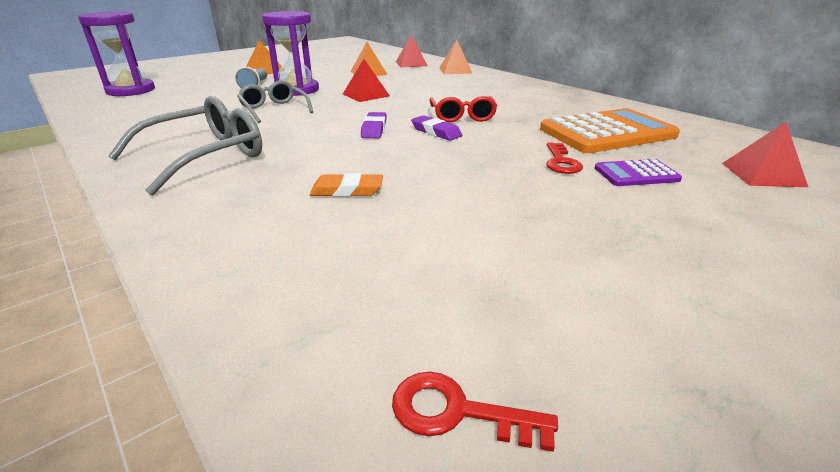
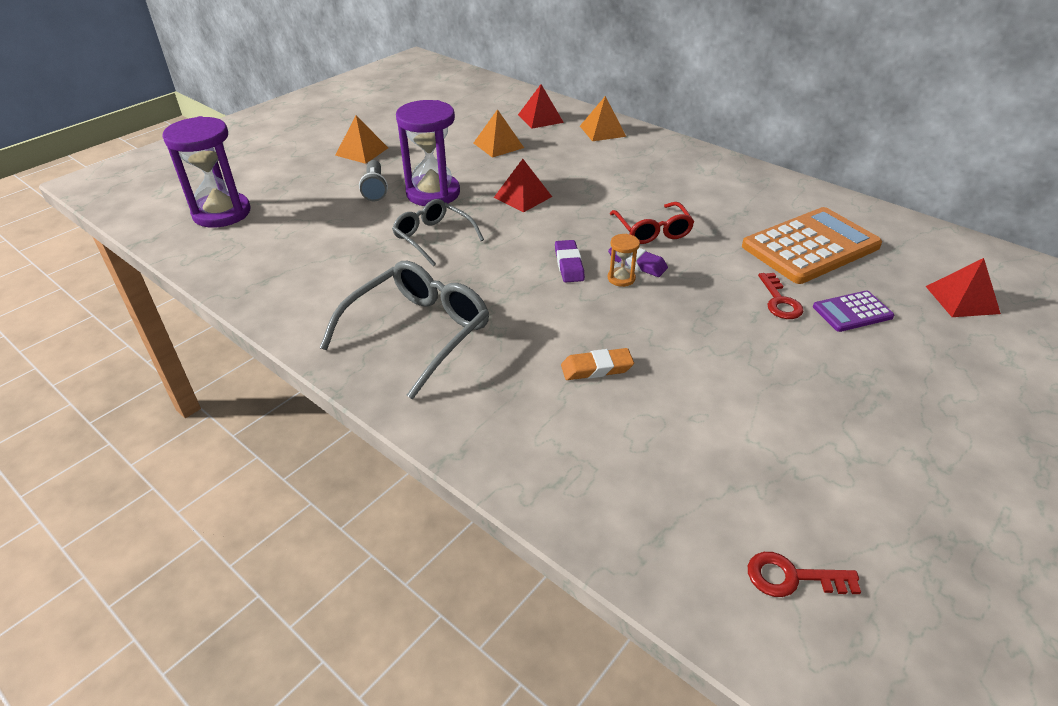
camera: 10 degrees left, 10 degrees up
(415, 139) = (621, 278): none -> orange hourglass

